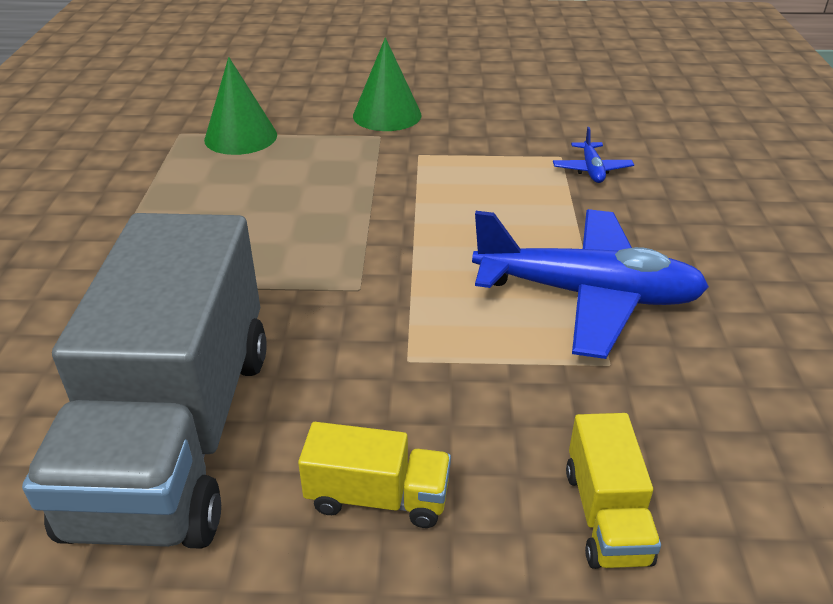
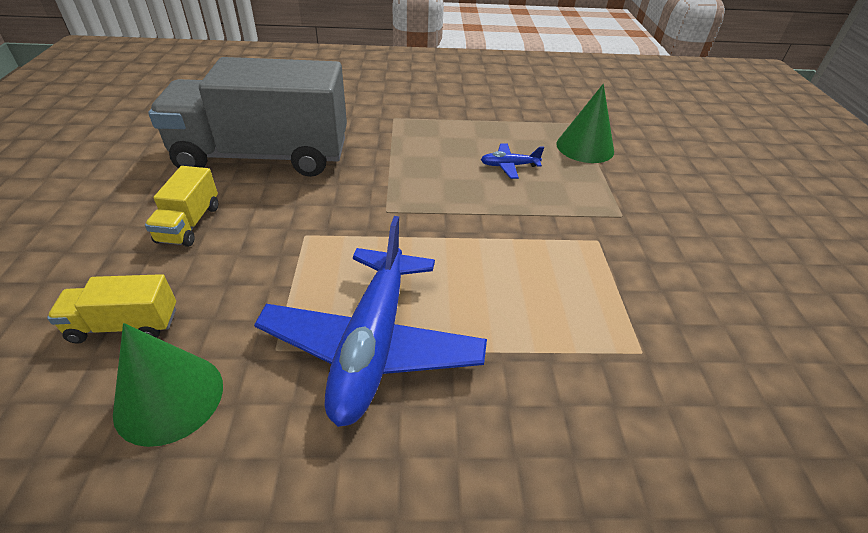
camera: 85 degrees right, 5 degrees up
(387, 115) = (667, 219): green cone -> green cone (169, 398)
(591, 170) = (619, 379): blue plane -> blue plane (509, 166)

